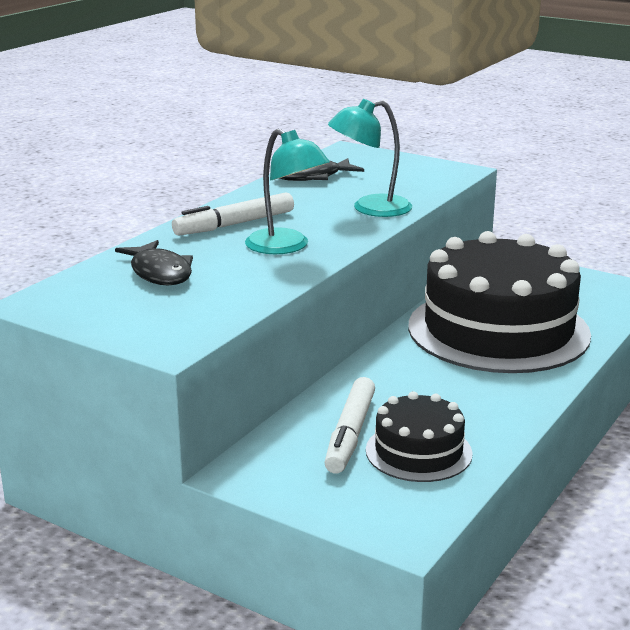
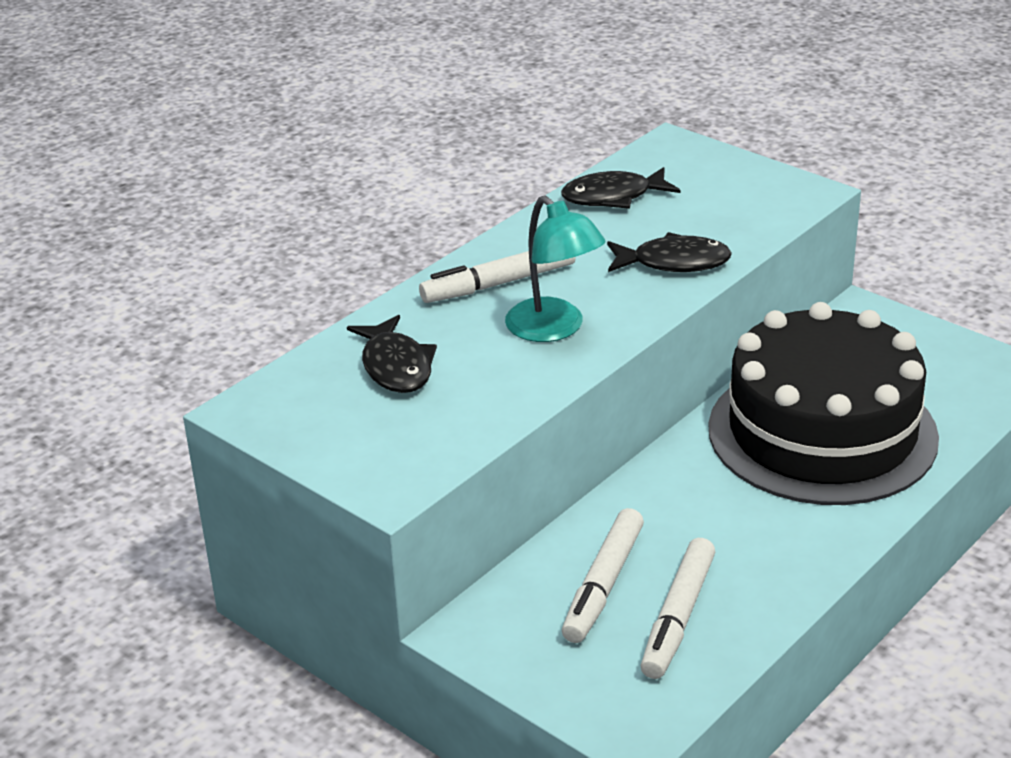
camera: 10 degrees right, 10 degrees up
(370, 208) = (674, 262): turquoise lamp -> black fish
(418, 452) = (677, 617): black cake -> white marker

